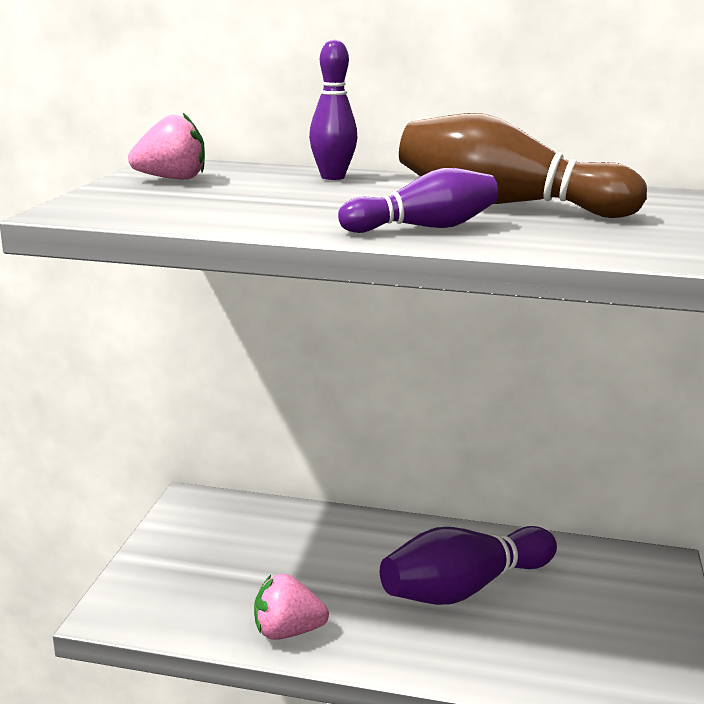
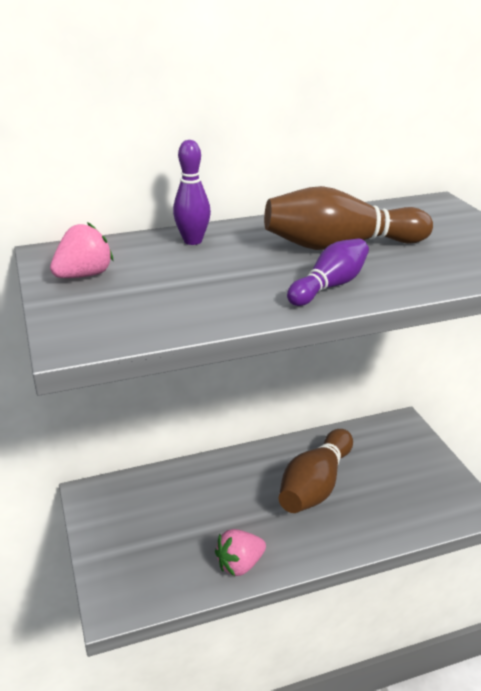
camera: 30 degrees left, 10 degrees up
(464, 588) = (315, 486): purple bowling pin -> brown bowling pin

